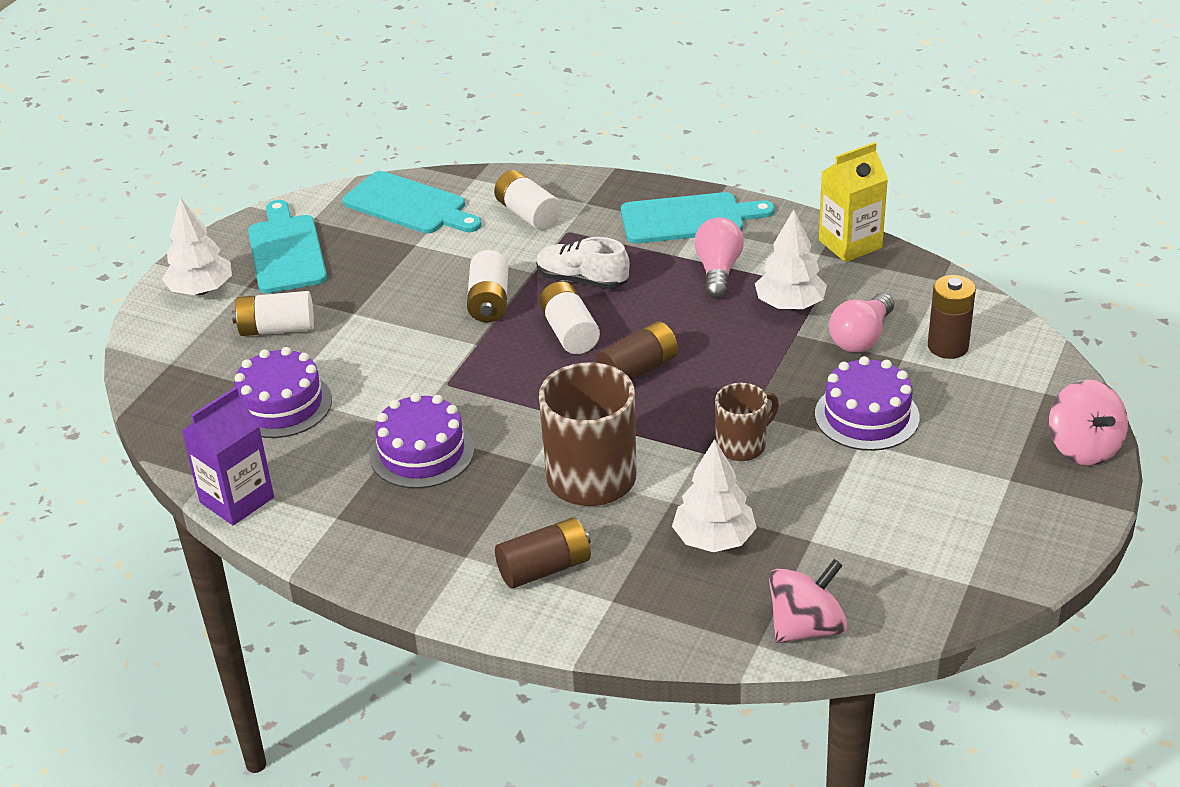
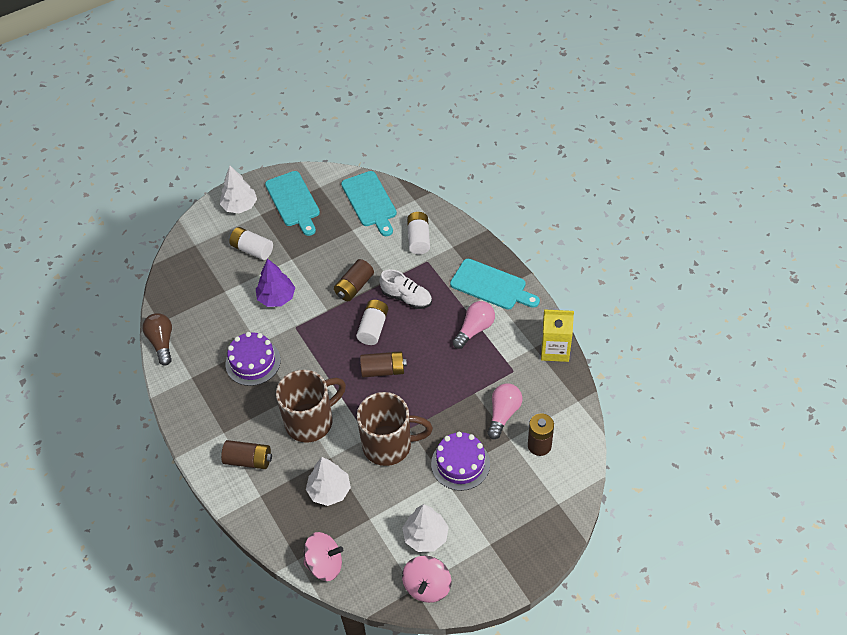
camera: 35 degrees right, 15 degrees up
(237, 500) = (162, 342): purple carton -> brown light bulb
(281, 405) = (219, 297): purple cake -> none
(286, 251) = (293, 201): turquoise cutting board -> turquoise cutting board turned 135 degrees clockwise
(378, 365) = (276, 298): none -> purple tree
(489, 301) = (354, 287): white battery -> brown battery
(582, 280) = (406, 298): white shoe -> white shoe turned 150 degrees clockwise
(742, 445) = (389, 445): brown mug -> brown mug, size x1.79
(790, 305) = (488, 372): white tree -> white tree (425, 536)
(861, 337) = (503, 414): pink light bulb -> pink light bulb turned 135 degrees clockwise
(1083, 447) = (543, 548): pink spinning top -> pink spinning top (427, 586)

